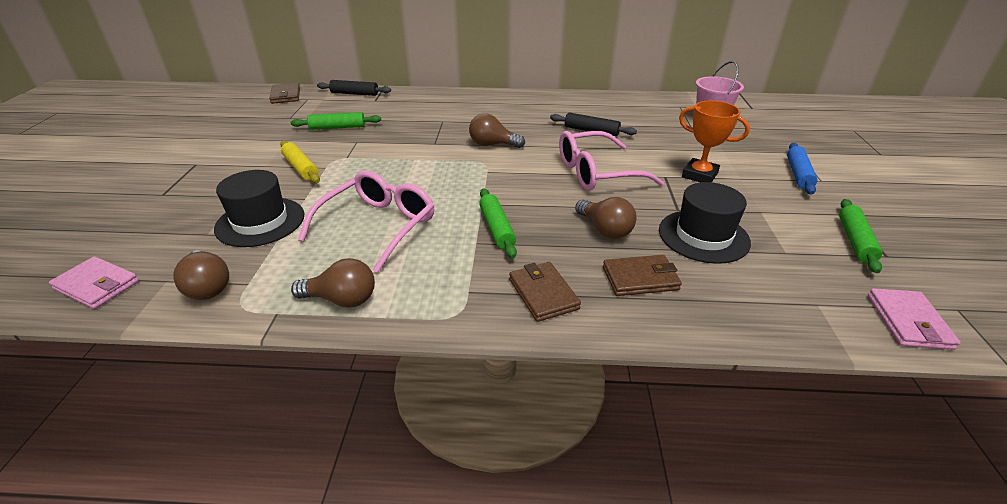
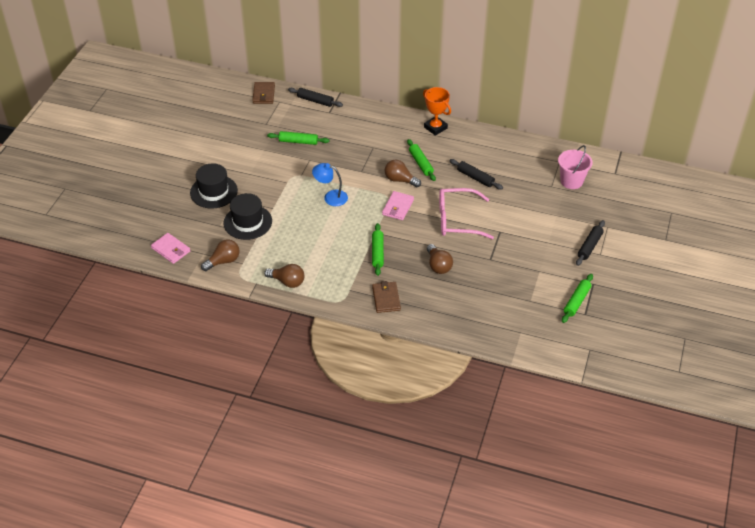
camera: 15 degrees right, 10 degrees up
(208, 287) = (223, 261): brown light bulb -> brown light bulb turned 105 degrees counterclockwise
(301, 168) = (271, 180): yellow rolling pin -> none
(378, 226) = (312, 238): pink glasses -> none
(397, 174) = (330, 197): none -> blue lamp
(512, 127) = (421, 163): none -> green rolling pin
(640, 278) = (440, 300): brown wallet -> none
(699, 175) = (523, 235): orange trophy -> orange trophy (435, 128)
(703, 236) = (492, 281): black hat -> black hat (213, 192)
(798, 174) = (589, 246): blue rolling pin -> black rolling pin
(908, 322) = (557, 350): pink wallet -> pink wallet (398, 207)

